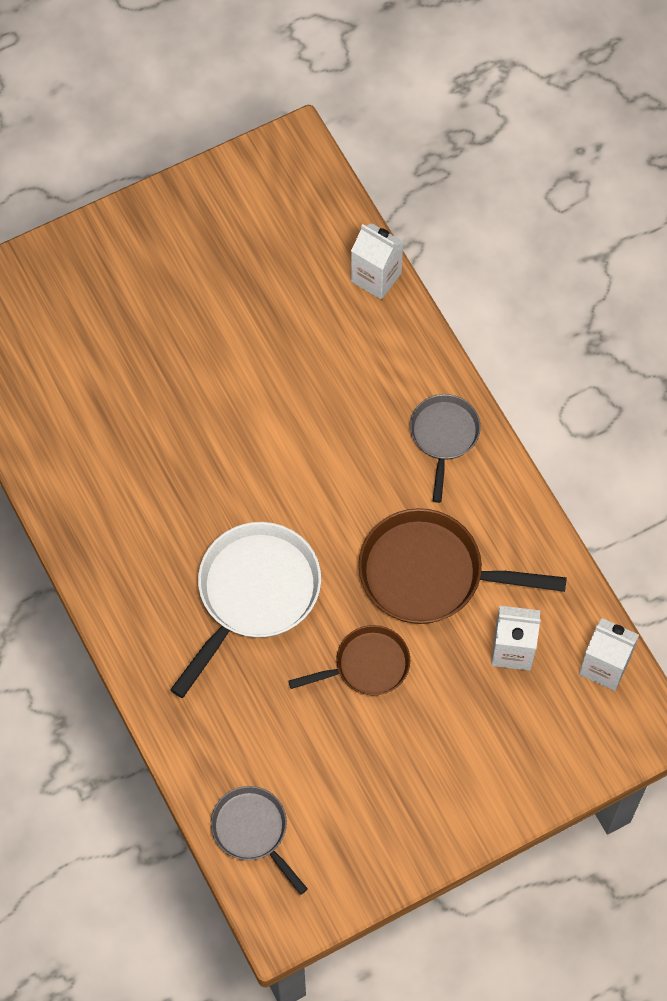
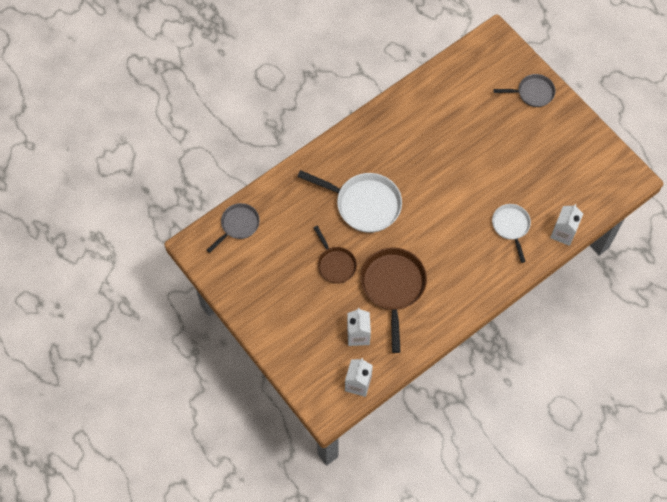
camera: 80 degrees right, 0 degrees up
(347, 356) = (511, 226): none -> white pan
(444, 436) = (475, 282): grey pan -> grey pan (532, 93)

